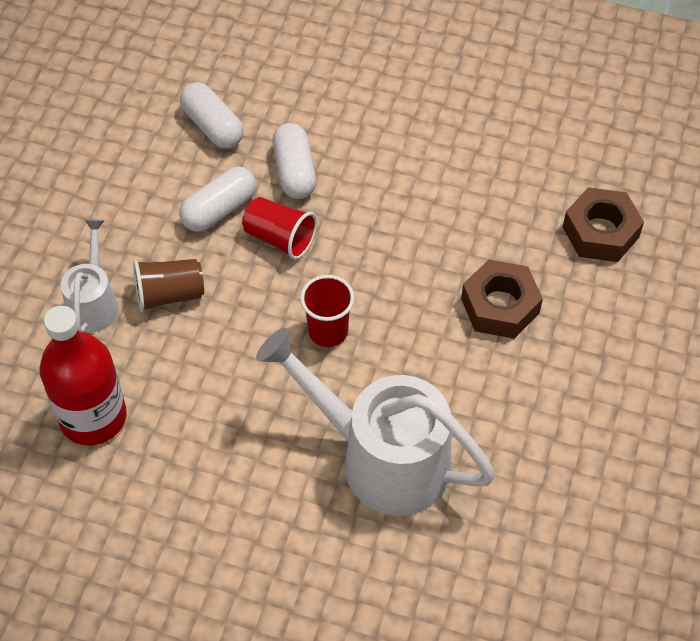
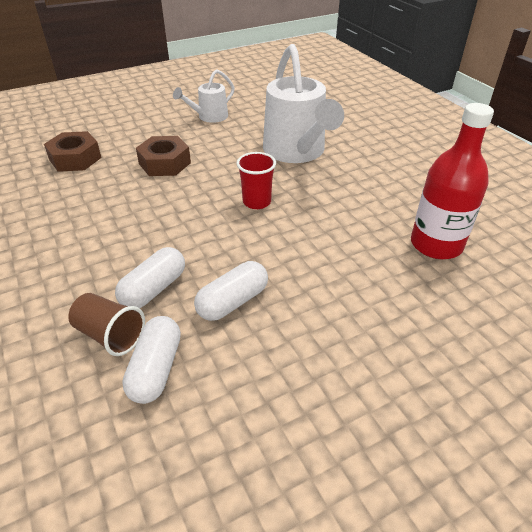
camera: 135 degrees left, 15 degrees down
(94, 302) = (383, 304): white watering can -> white watering can (209, 117)
(169, 294) = (325, 274): brown cup -> brown cup (110, 335)
(219, 209) = (232, 301): white capsule -> white capsule turned 45 degrees counterclockwise
(280, 238) = (219, 258): red cup -> none

